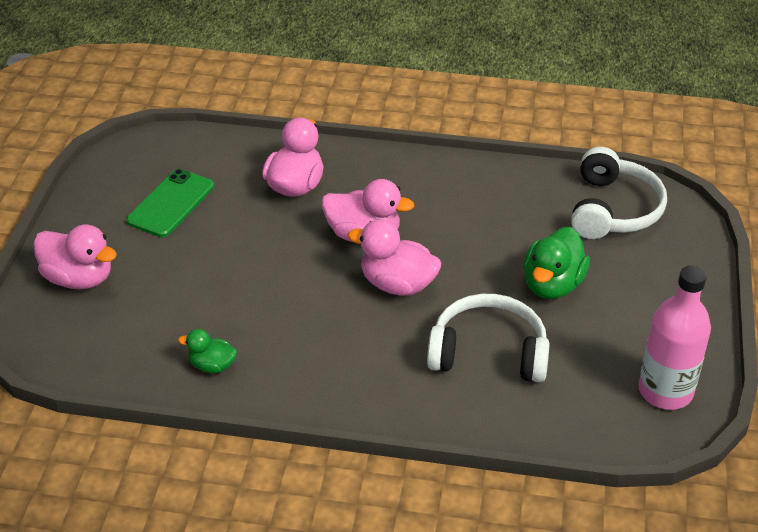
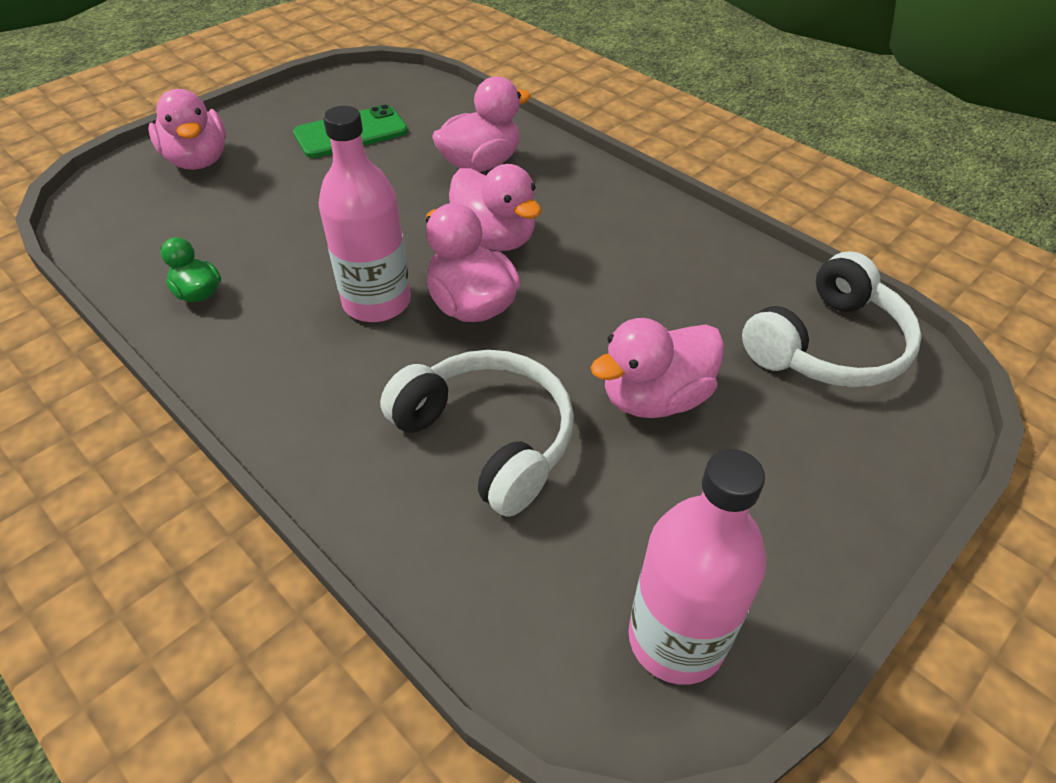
camera: 35 degrees right, 5 degrees up
(337, 312) = (377, 302): none -> pink bottle
(552, 285) = (655, 398): green duck -> pink duck

